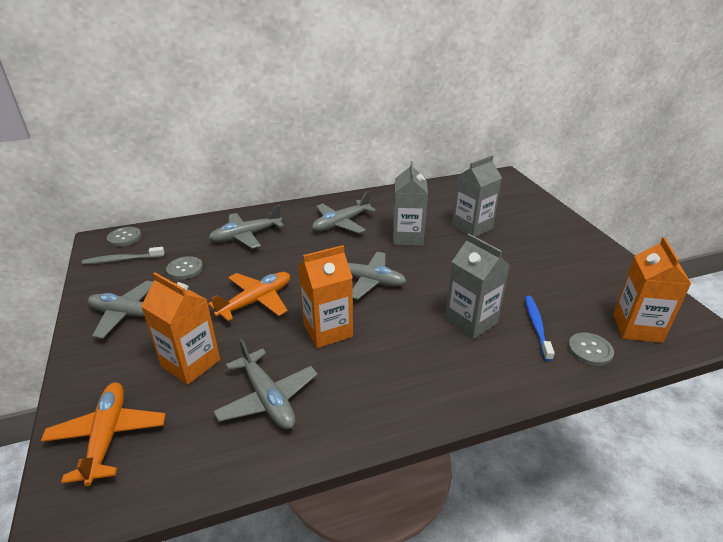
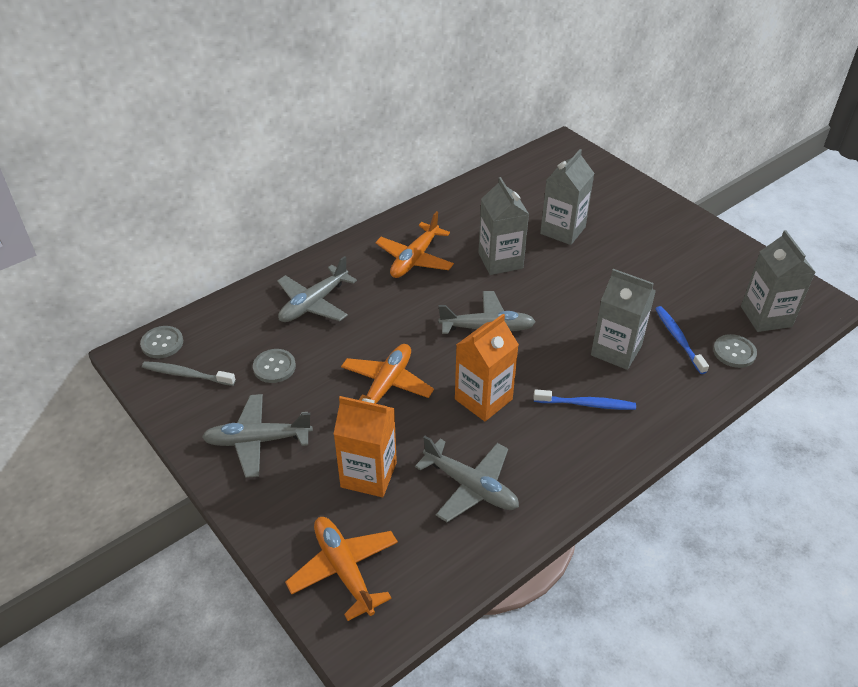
camera: 20 degrees left, 10 degrees up
(122, 260) = (186, 374): grey toothbrush -> grey toothbrush turned 45 degrees clockwise
(341, 223) = (414, 259): grey plane -> orange plane
(418, 358) = (586, 404): none -> blue toothbrush
(637, 328) = (766, 316): orange carton -> grey carton

